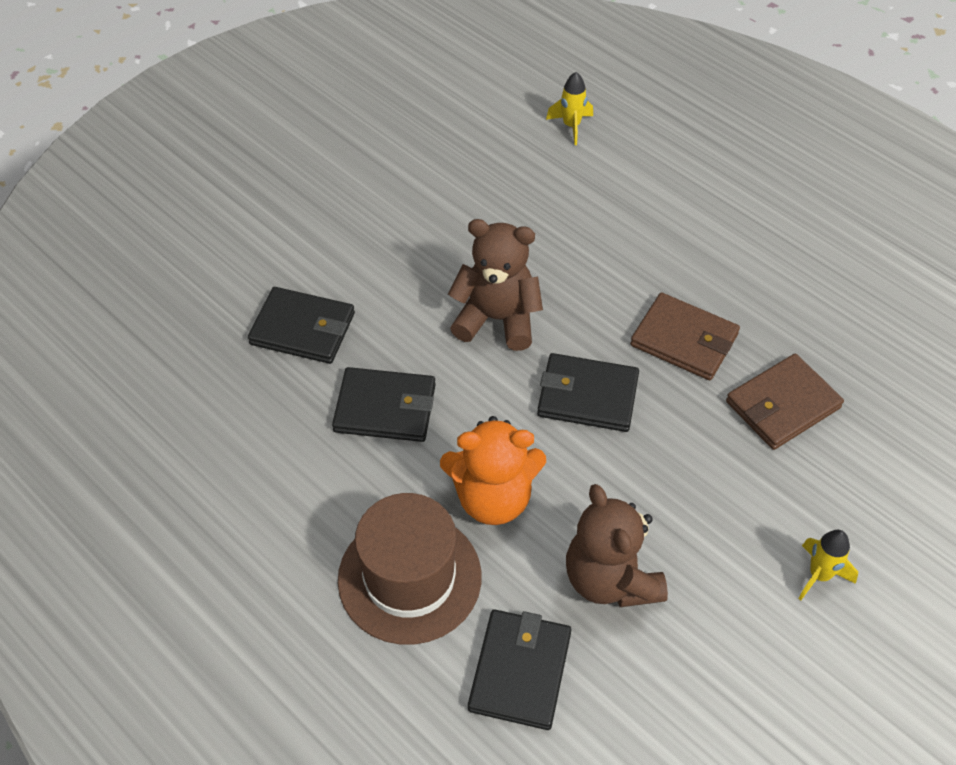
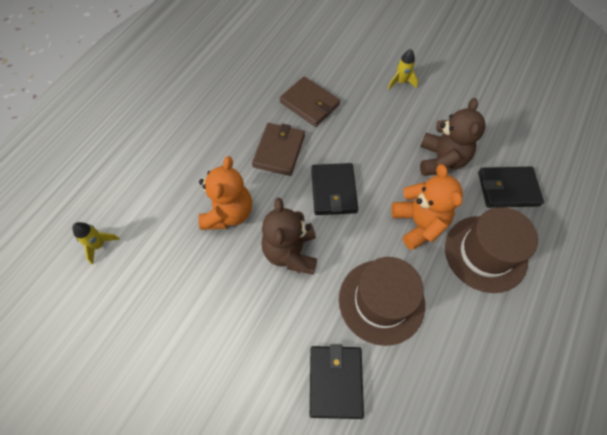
camera: 105 degrees left, 10 degrees up
(385, 408) = (381, 301): black wallet -> brown hat
(583, 259) = (228, 213): none -> orange teddy bear
(610, 579) = (441, 160): brown teddy bear -> brown teddy bear turned 45 degrees counterclockwise

